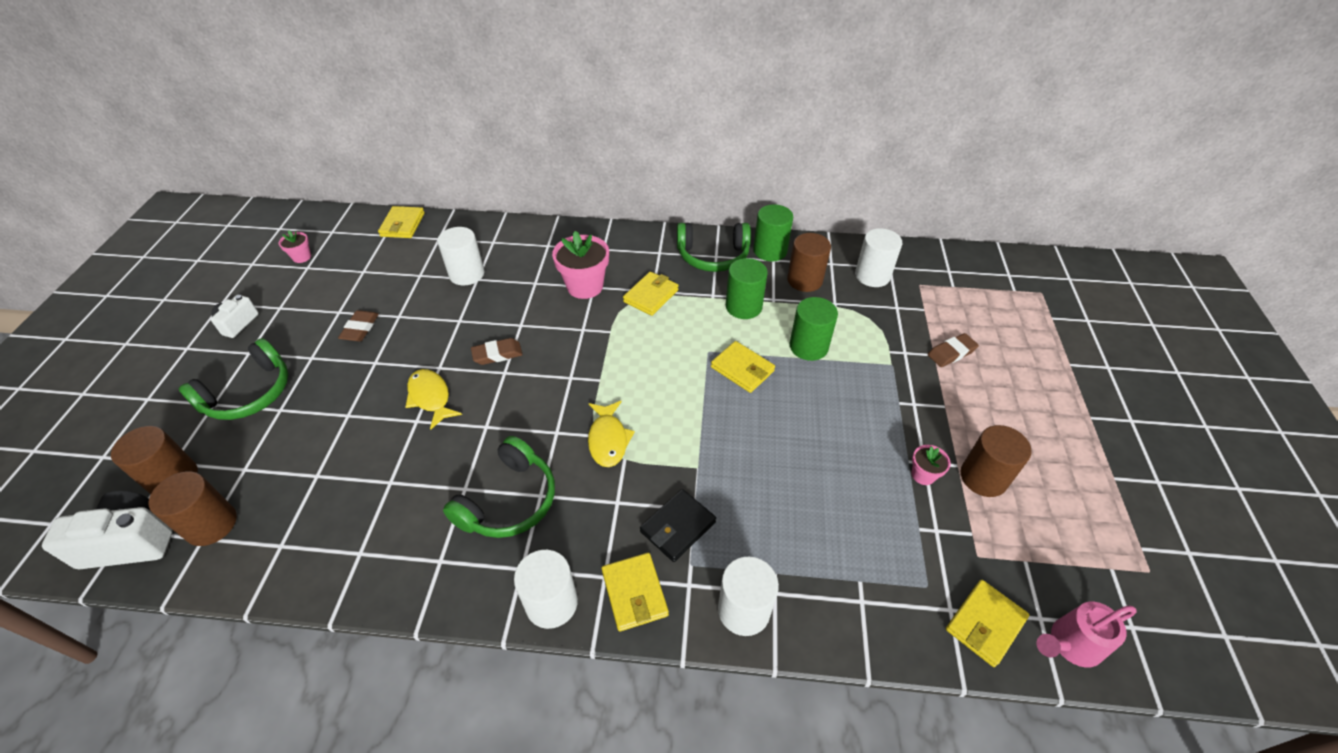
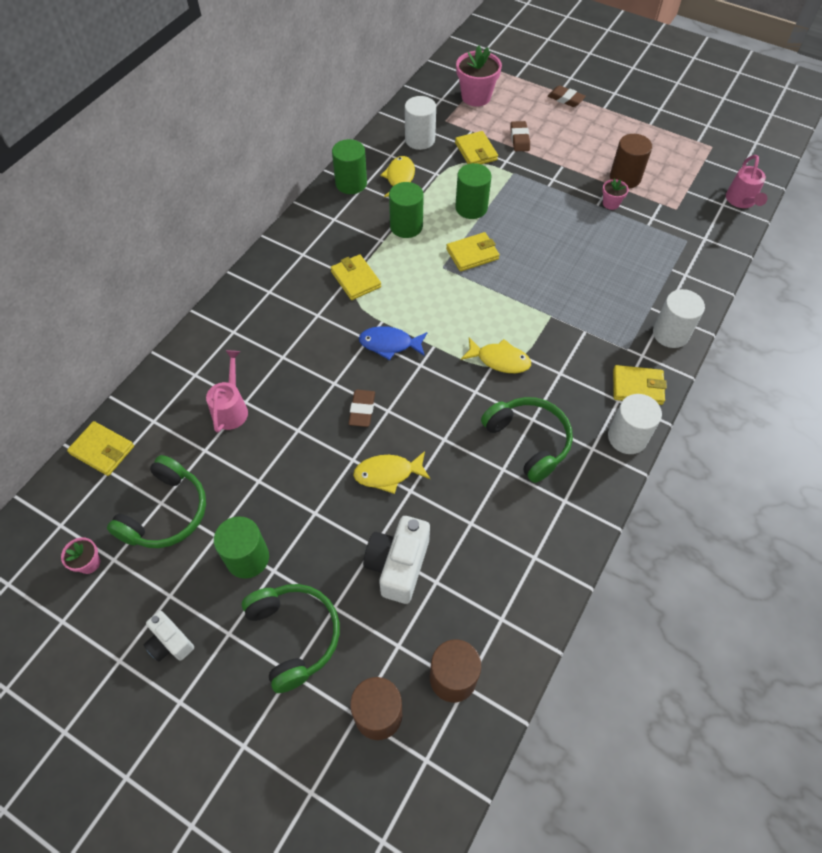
camera: 65 degrees left, 10 degrees up
(130, 542) = (442, 755): white camera -> white camera (398, 565)
(320, 337) = (247, 558): none -> green cylinder
(360, 328) = (256, 518): brown eraser -> brown eraser (565, 99)
(467, 274) = (231, 408): white cylinder -> pink watering can
(584, 346) = (389, 344): none -> blue fish
(585, 286) = (313, 321): pink flower pot -> pink flower pot (476, 97)
(678, 527) = (596, 345): black wallet -> none
(713, 256) = (332, 221): green headphones -> green headphones (166, 513)
(804, 280) = (400, 178): brown cylinder -> yellow fish
(985, 624) = (718, 228): yellow wallet -> yellow wallet (476, 151)

